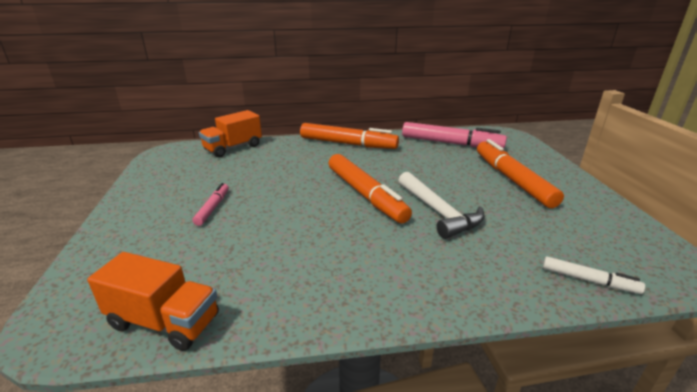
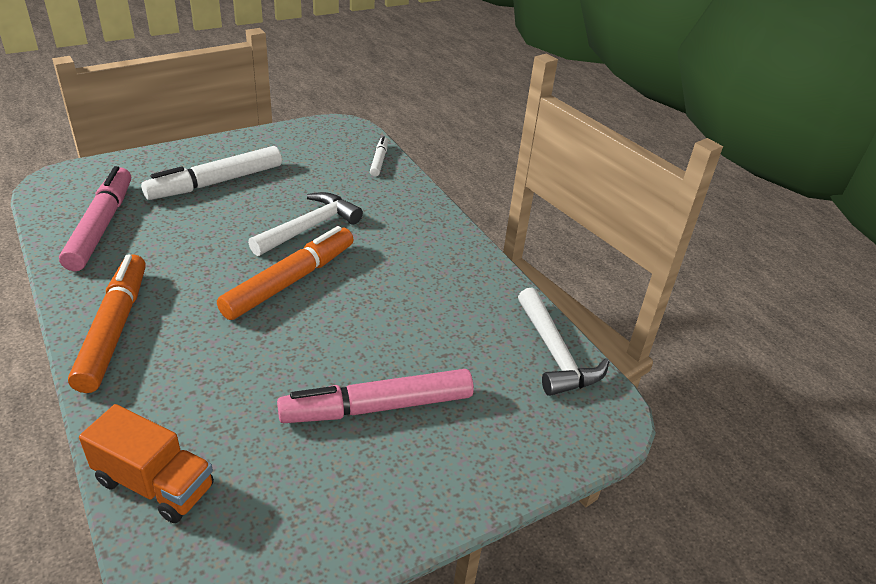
camera: 115 degrees left, 10 degrees up
(164, 322) = (554, 353): orange truck -> white hammer
(213, 208) = (377, 407): pink marker -> pink marker, size x2.01
(512, 180) = (216, 183): orange marker -> white marker

